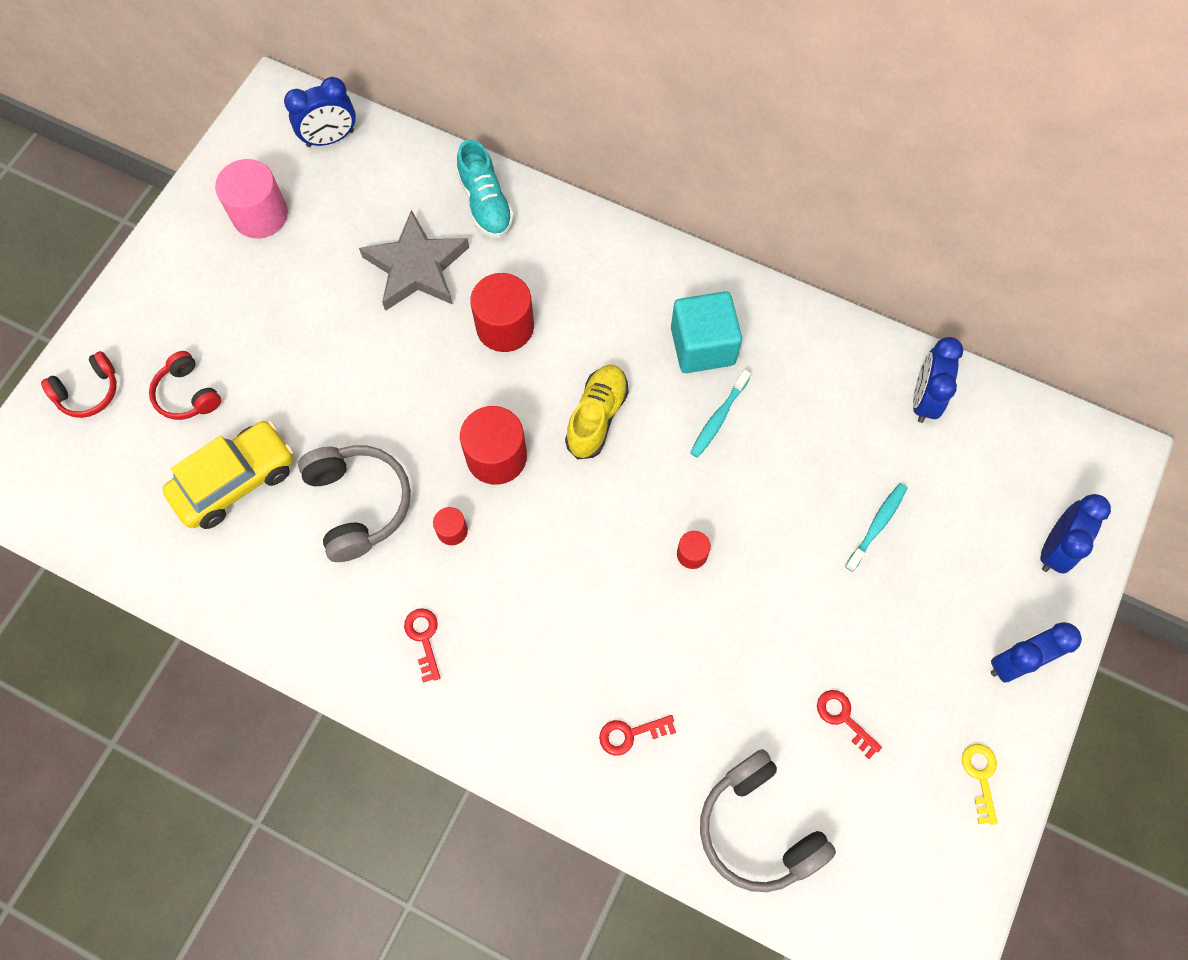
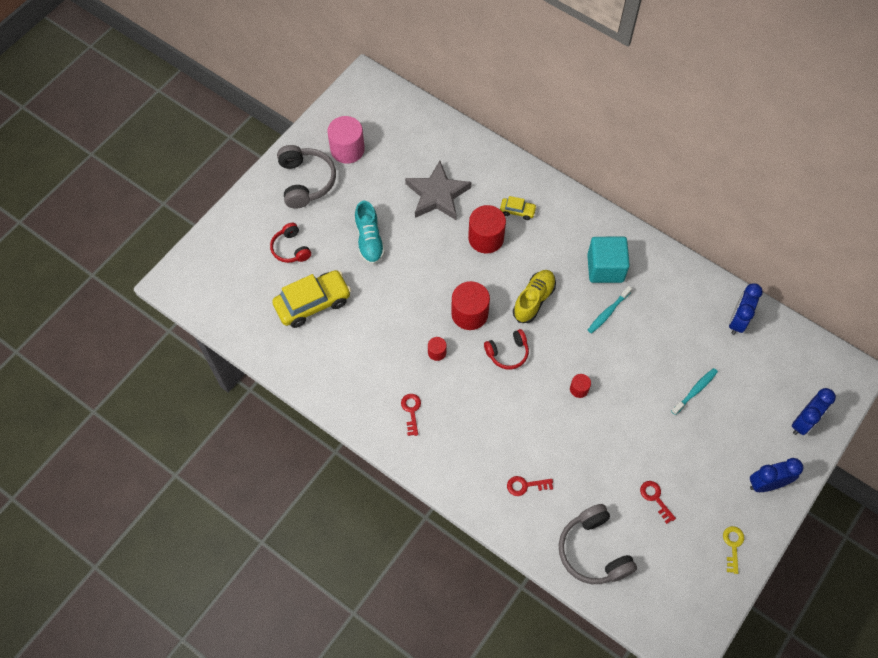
camera: 10 degrees right, 5 degrees down
(89, 392) = (233, 238): red headphones -> red headphones (507, 353)
(330, 139) = (396, 110): blue clock -> none
(358, 504) = (383, 328): grey headphones -> grey headphones (306, 181)
(486, 204) = (485, 163): turquoise shoe -> turquoise shoe (369, 240)
(549, 274) = (517, 211): none -> yellow car

